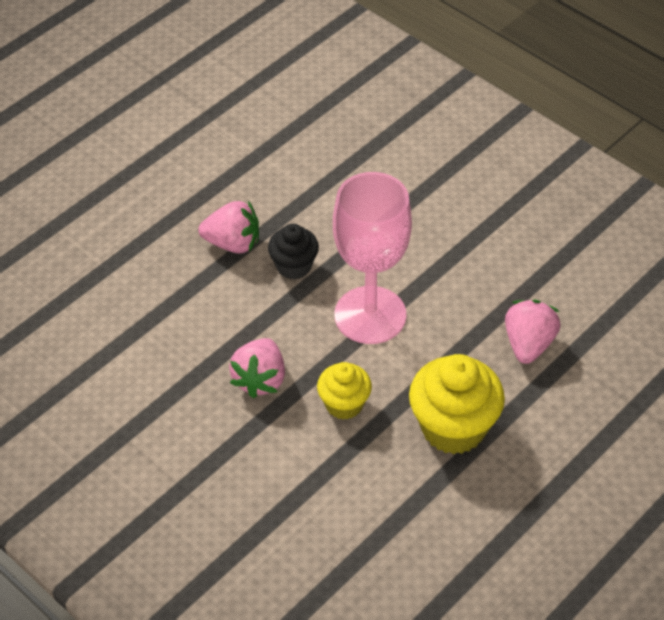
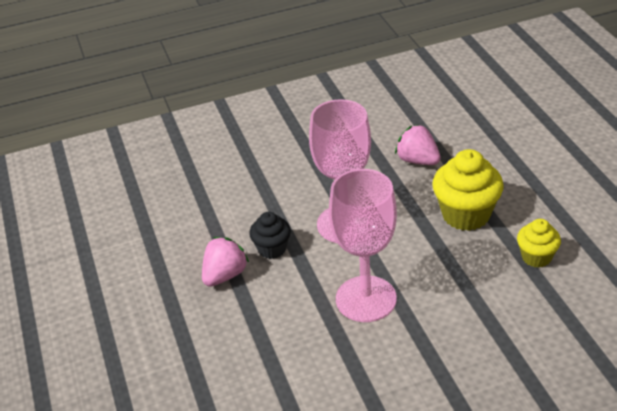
camera: 60 degrees left, 10 degrees down
(260, 379) = (366, 299): pink strawberry -> pink goblet
(344, 404) = (415, 261): yellow cupcake -> yellow cupcake (536, 257)

